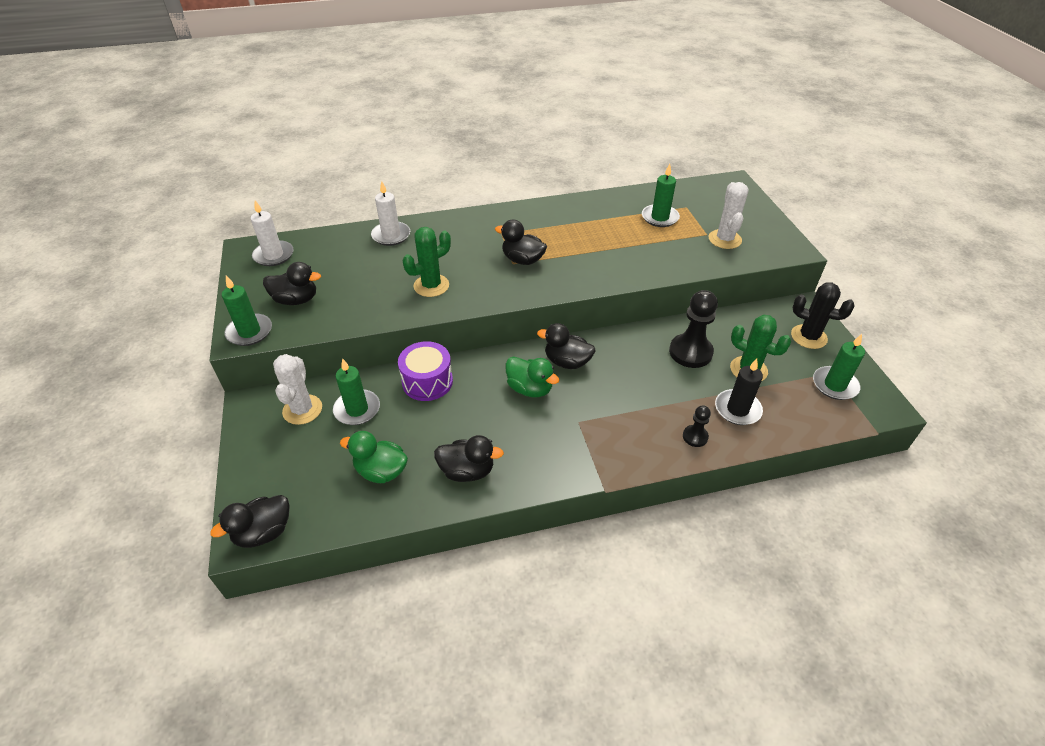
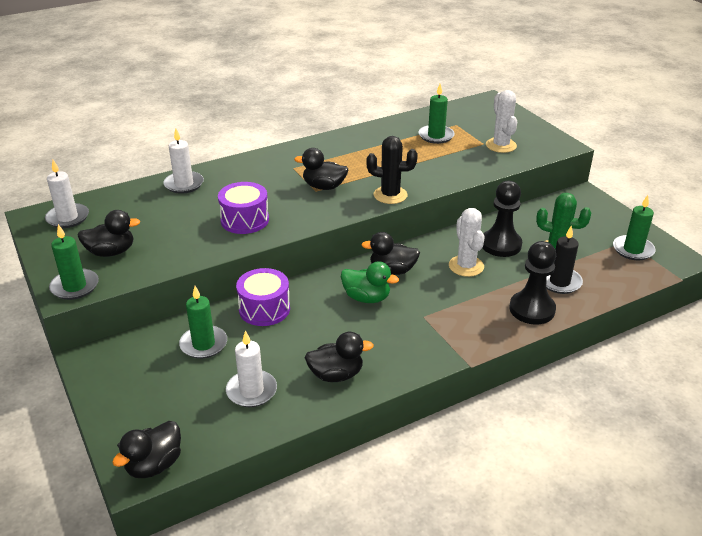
camera: 15 degrees left, 10 degrees down
(302, 410) = (146, 354): white cactus -> white cactus (466, 266)
(381, 471) = (251, 391): green duck -> white candle
(431, 286) = (245, 220): green cactus -> purple drum
(695, 437) = (532, 309): black pawn -> black pawn, size x1.92
(808, 337) = (597, 217): black cactus -> black cactus (390, 195)

